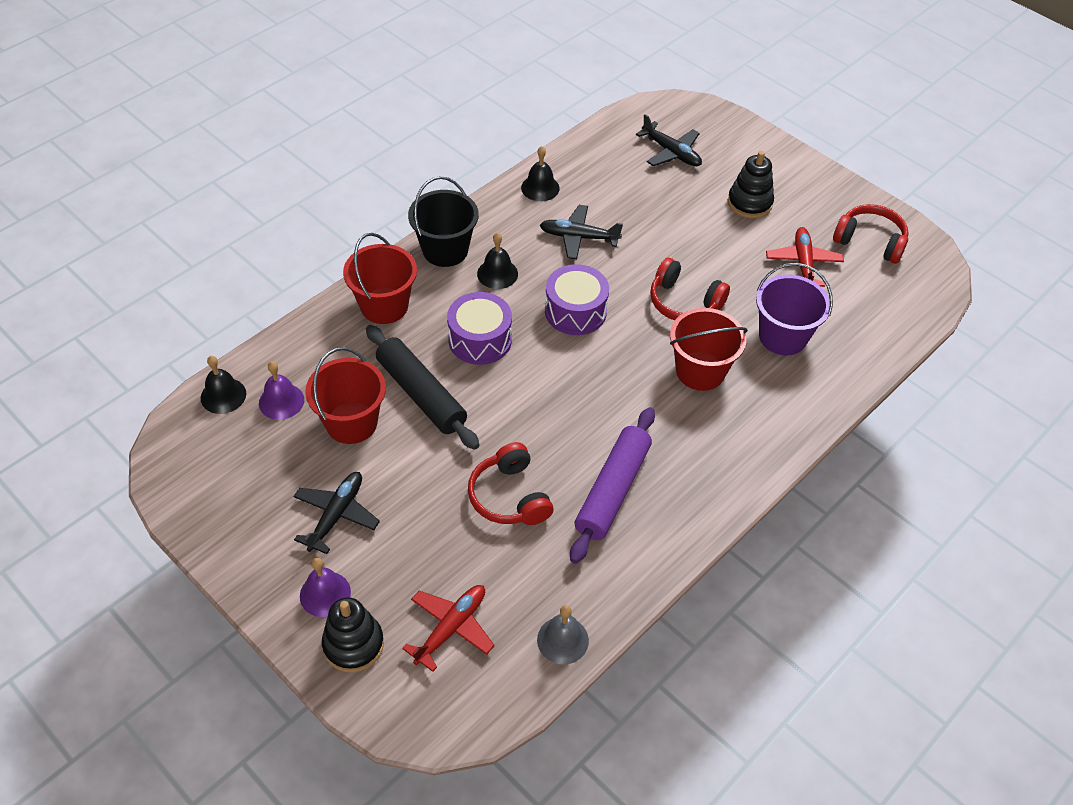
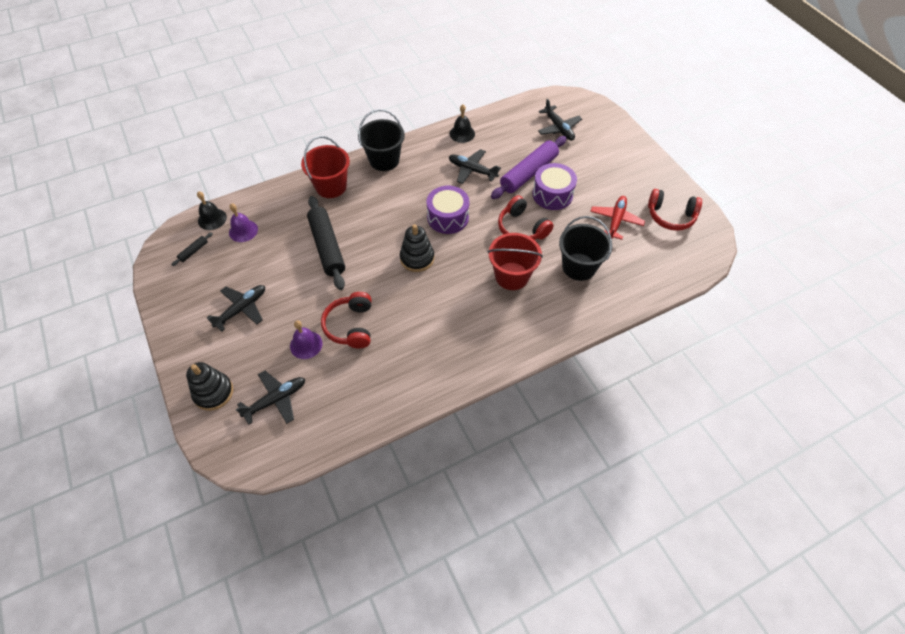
camera: 20 degrees right, 5 degrees up
(218, 450) = (193, 251): none -> black rolling pin
(325, 594) = (212, 356): purple bell -> purple bell (306, 344)
(351, 423) = (277, 254): red bucket -> none
(451, 628) = (276, 400): red plane -> black plane
(480, 340) = (379, 221): purple drum -> purple drum (552, 194)
(497, 273) = (409, 182): black bell -> none
(562, 640) = (340, 428): grey bell -> none
(612, 490) = (417, 340): purple rolling pin -> purple rolling pin (528, 173)
(749, 203) = (597, 172): black stacking toy -> black stacking toy (417, 258)
(782, 337) = (579, 267): purple bucket -> black bucket
(870, 241) = (670, 216): red headphones -> red headphones turned 150 degrees clockwise

